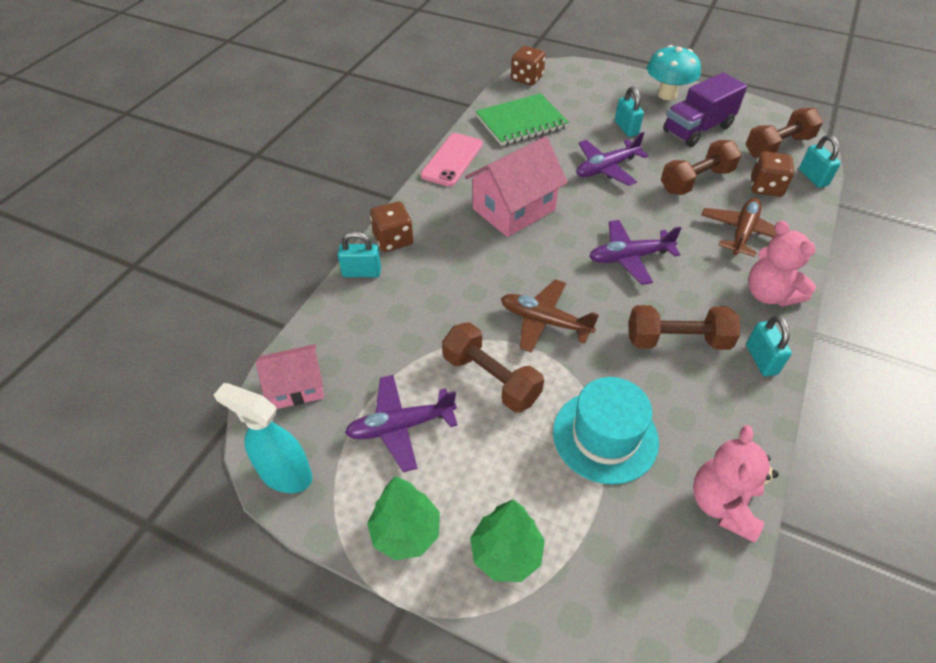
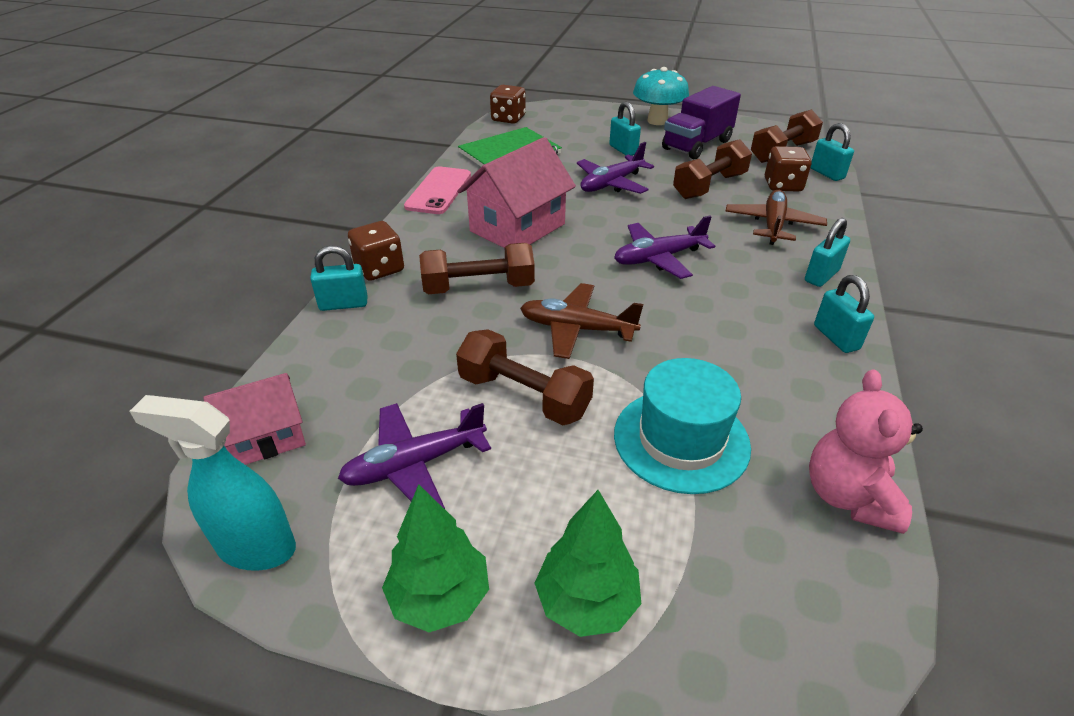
camera: 10 degrees left, 10 degrees down
(677, 340) = (736, 330): brown dumbbell -> brown dumbbell (478, 287)
(769, 294) = (821, 276): pink teddy bear -> turquoise padlock

